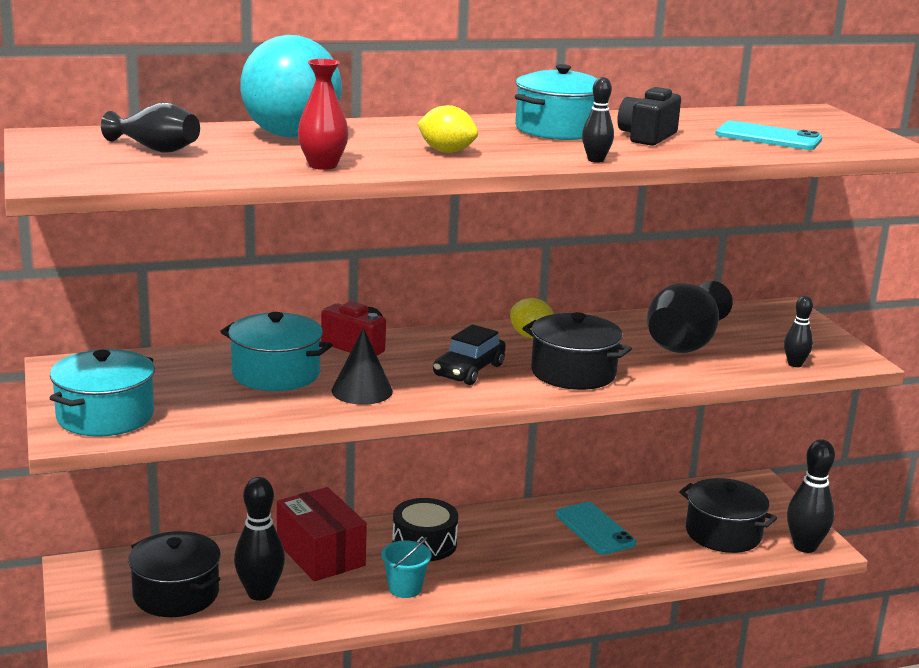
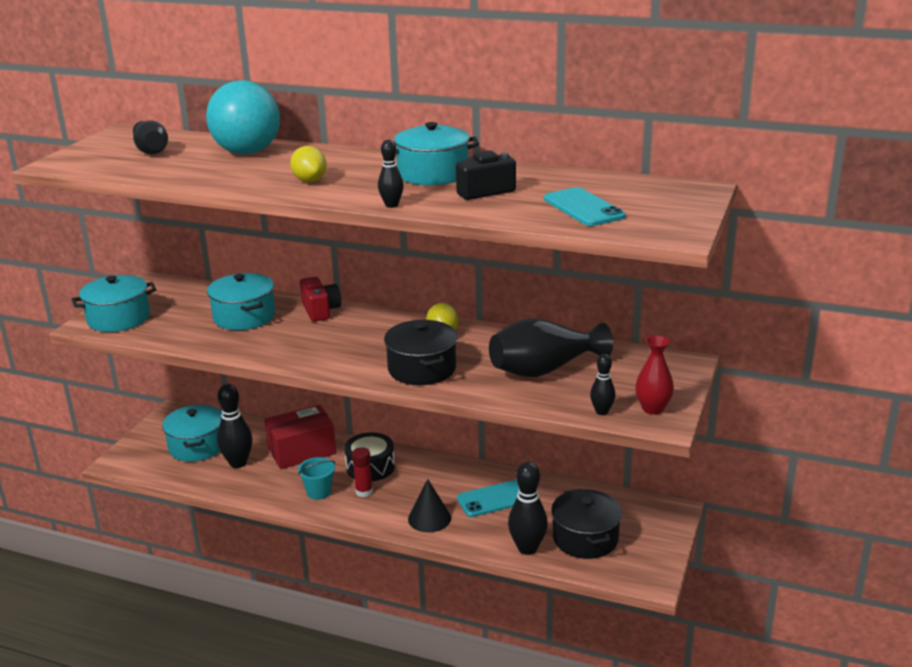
camera: 40 degrees right, 5 degrees up
(176, 594) = (197, 446): black pot -> turquoise pot
(320, 554) = (302, 451): red box -> red box turned 60 degrees clockwise
(322, 165) = (210, 178): red vase -> red vase (652, 409)
(362, 391) = (271, 342): black cone -> black cone (429, 518)
(454, 570) = (364, 492): none -> red glue stick
(469, 370) = (357, 347): black car -> none
(595, 529) = (494, 499): turquoise phone -> turquoise phone turned 60 degrees clockwise
(805, 546) = (636, 574): black bowling pin -> black bowling pin (527, 548)

